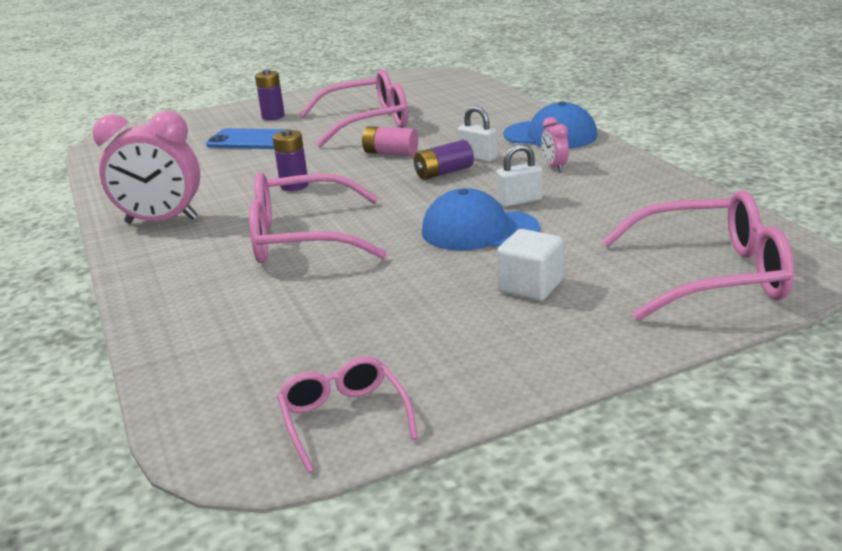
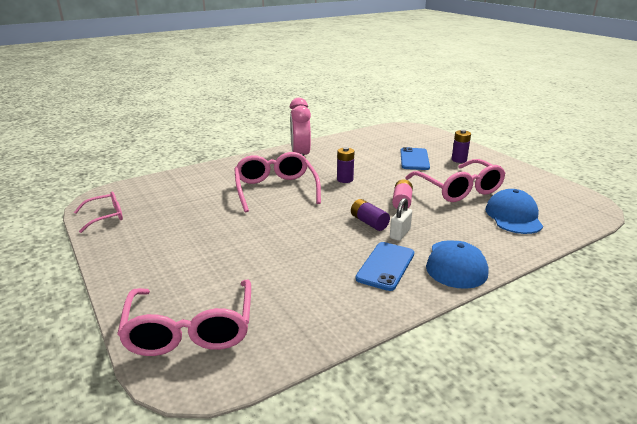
camera: 80 degrees right, 0 degrees up
(479, 230) = (277, 239): blue cap -> blue cap (513, 216)
(519, 201) = (321, 252): white padlock -> none
(530, 286) = (199, 258): white cube -> none
(554, 167) = (386, 266): pink clock -> blue phone

